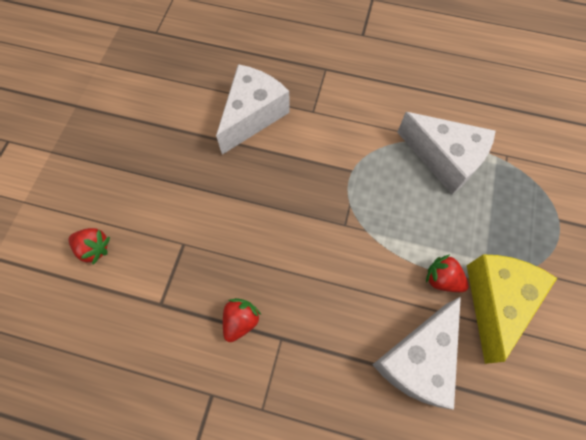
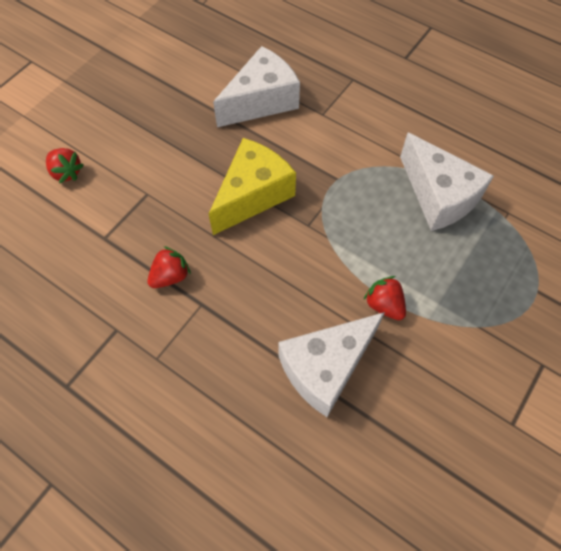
camera: 20 degrees right, 5 degrees down
(495, 301) = (431, 343): yellow cheese -> yellow cheese (253, 195)

